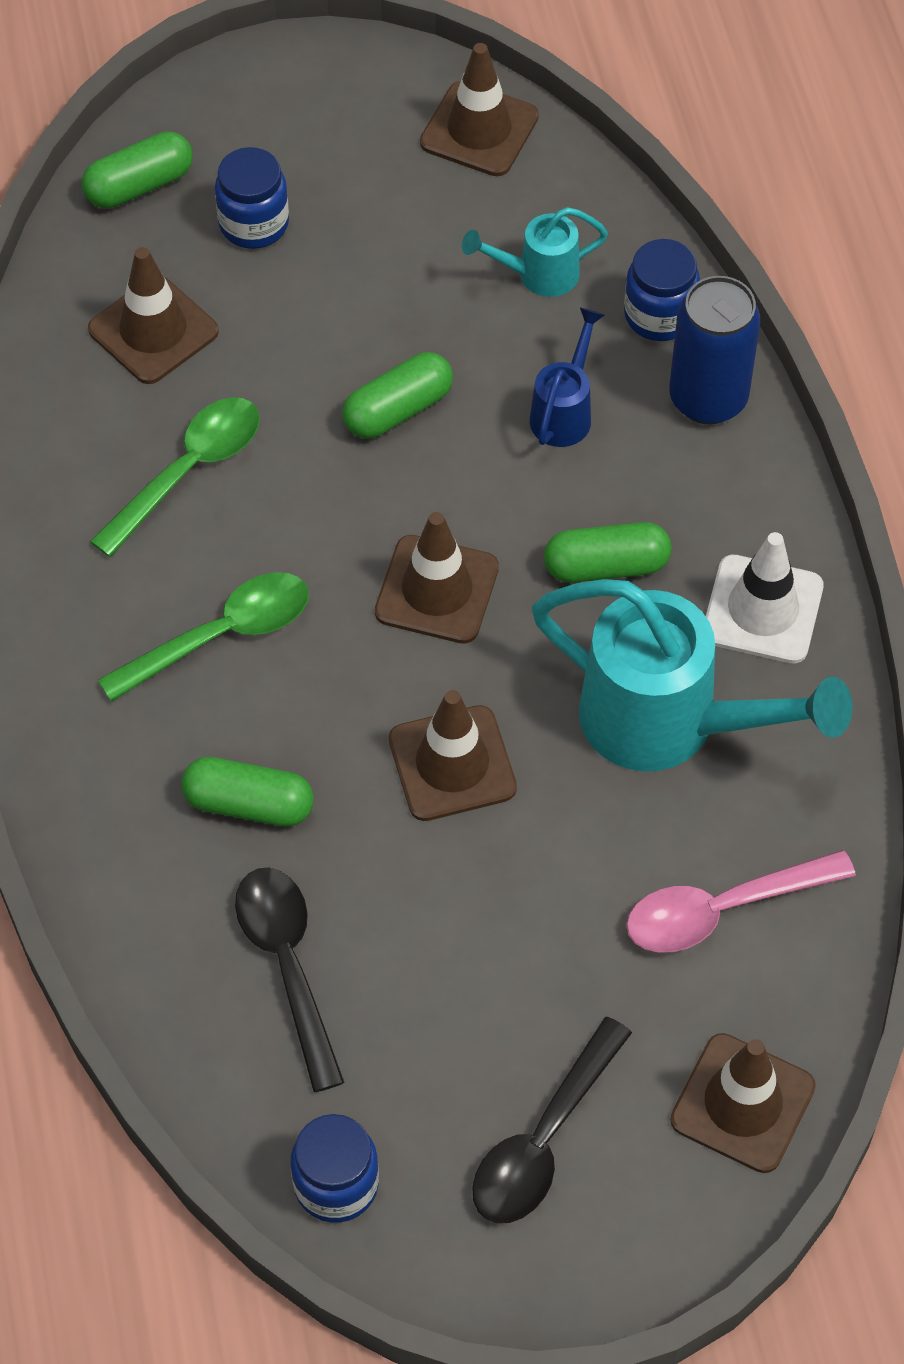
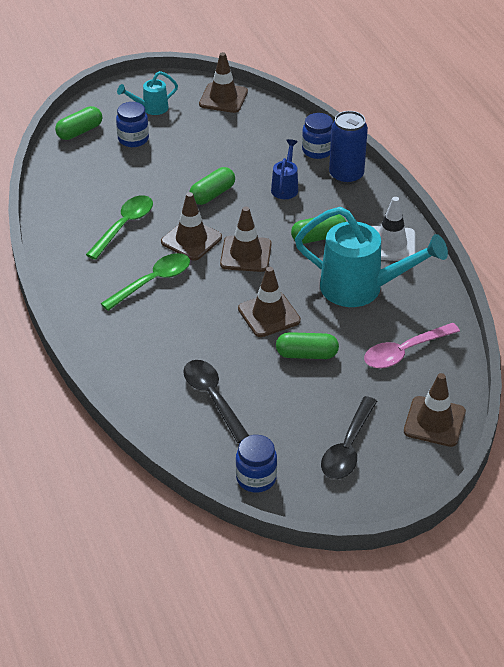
camera: 10 degrees left, 15 degrees down
(153, 330) = (97, 179): brown traffic cone -> brown traffic cone (191, 240)
(249, 804) = (180, 341): green capsule -> green capsule (307, 354)
(537, 275) = (261, 143): turquoise watering can -> turquoise watering can (150, 108)

